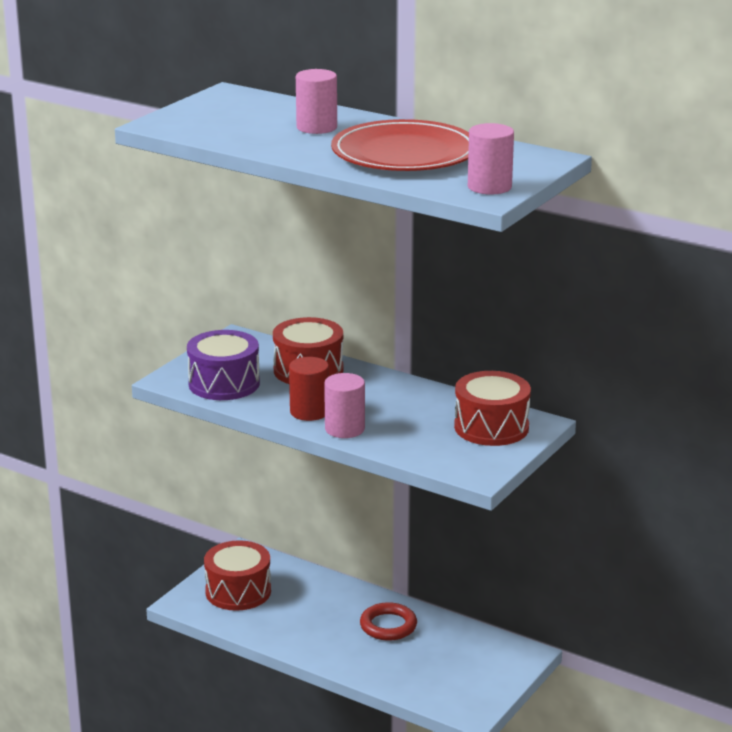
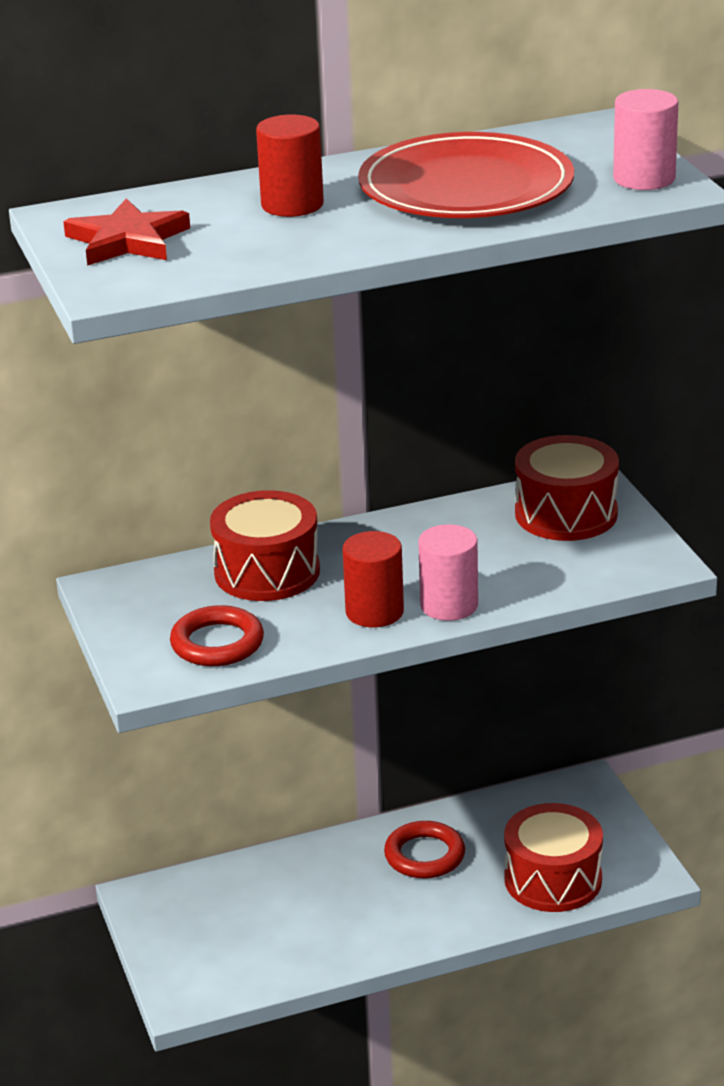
camera: 50 degrees left, 5 degrees up
(218, 111) = (127, 240): none -> red star
(224, 383) = (217, 643): purple drum -> red ring
(238, 591) = (215, 939): red drum -> red drum (553, 879)
(316, 127) = (292, 205): pink cylinder -> red cylinder

